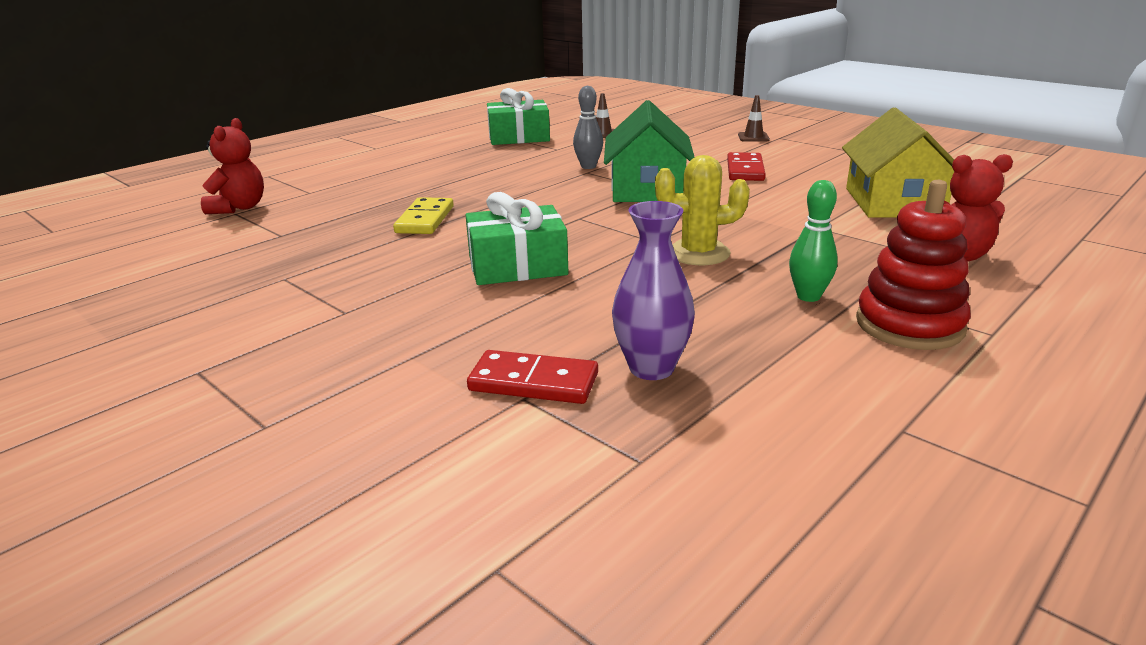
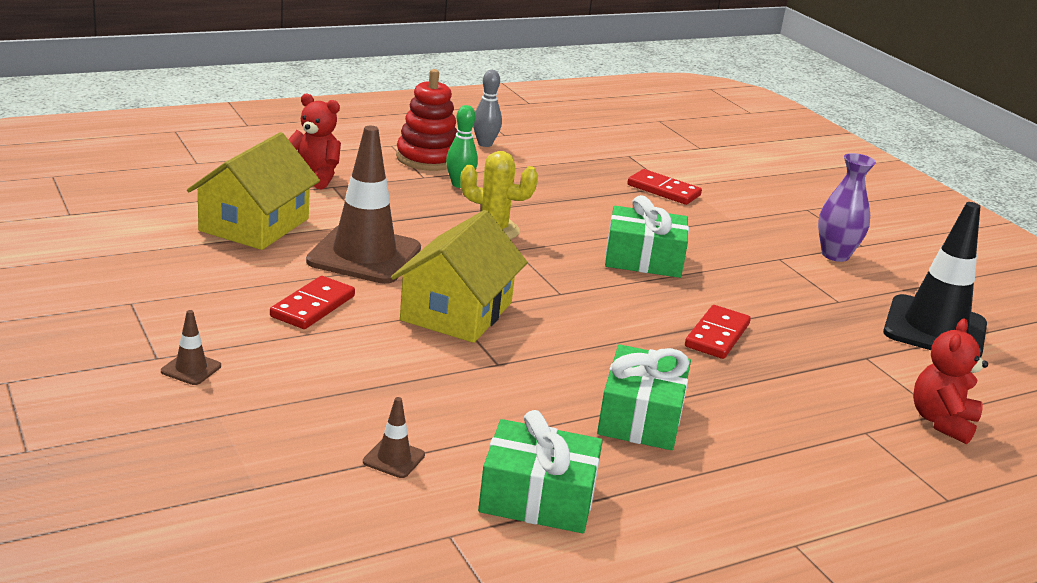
camera: 165 degrees left, 0 degrees up
(179, 275) = (935, 329): none -> black traffic cone
(425, 219) = (717, 335): yellow domino -> red domino
(475, 169) = (641, 417): none -> green gift
(588, 166) = (488, 374): grey bowling pin -> grey bowling pin (485, 144)
(647, 188) = (456, 311): green house -> yellow house
(651, 368) = (596, 179): purple vase -> purple vase (835, 255)
(770, 204) = (364, 255): none -> brown traffic cone

